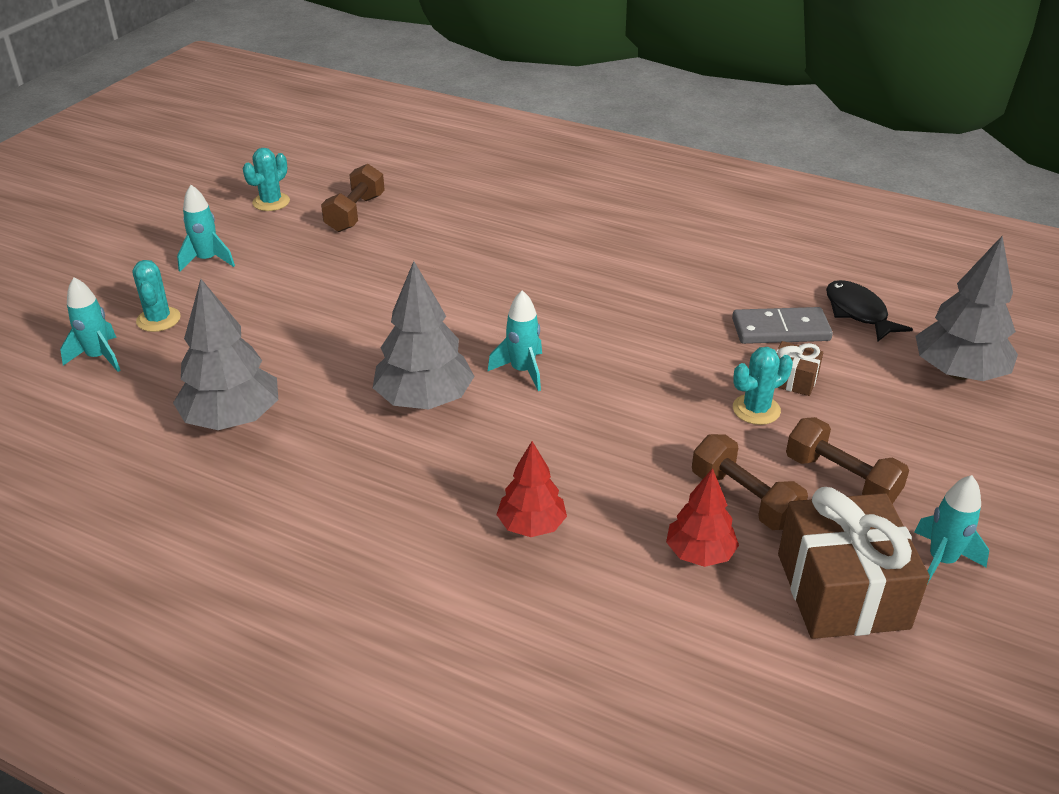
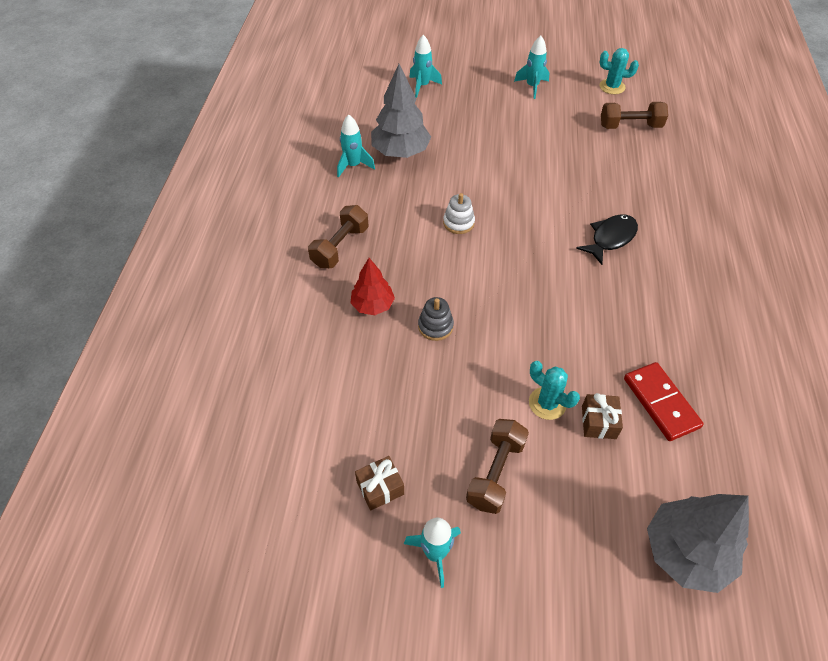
camera: 70 degrees right, 15 degrees up
(158, 319) = (466, 92): turquoise cactus -> none
(424, 400) = (458, 223): grey tree -> white stacking toy
(522, 371) = (513, 260): turquoise rocket -> turquoise rocket (353, 166)
(600, 471) = (435, 326): none -> grey stacking toy
(699, 553) = (383, 397): red tree -> none
(744, 499) = (445, 413): brown dumbbell -> brown dumbbell (340, 247)
(780, 329) = (661, 403): grey domino -> red domino
(842, 590) = (380, 488): brown gift -> brown gift, size x0.47
(858, 312) = (726, 458): black fish -> black fish (610, 238)

